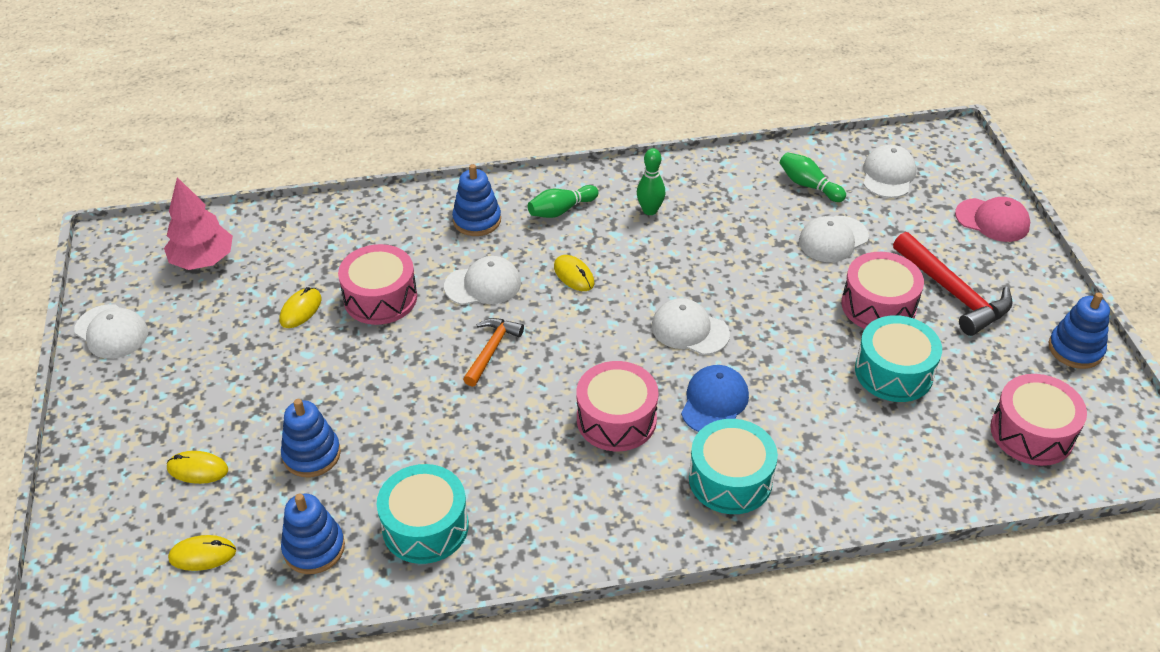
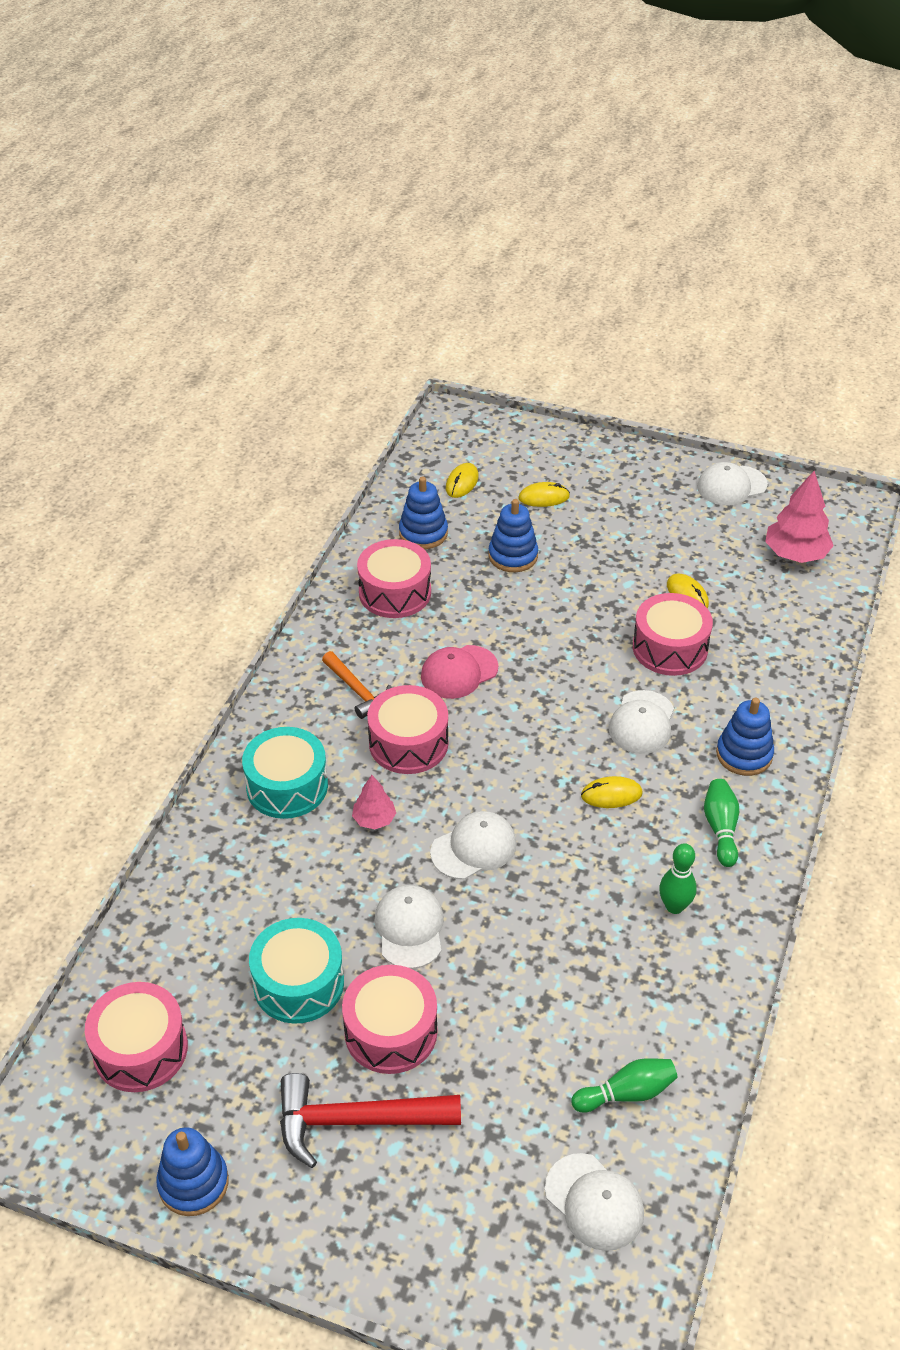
camera: 120 degrees right, 0 degrees up
(198, 469) = (543, 497): yellow mouse -> yellow mouse turned 45 degrees clockwise
(425, 526) = (395, 592): turquoise drum -> pink drum
(491, 350) = (550, 696): orange hammer -> orange hammer (357, 690)
(714, 402) = (374, 819): blue cap -> pink tree
(833, 239) = (518, 1056): white cap -> white cap (409, 928)
(992, 220) = (436, 1265): pink cap -> pink cap (459, 672)

